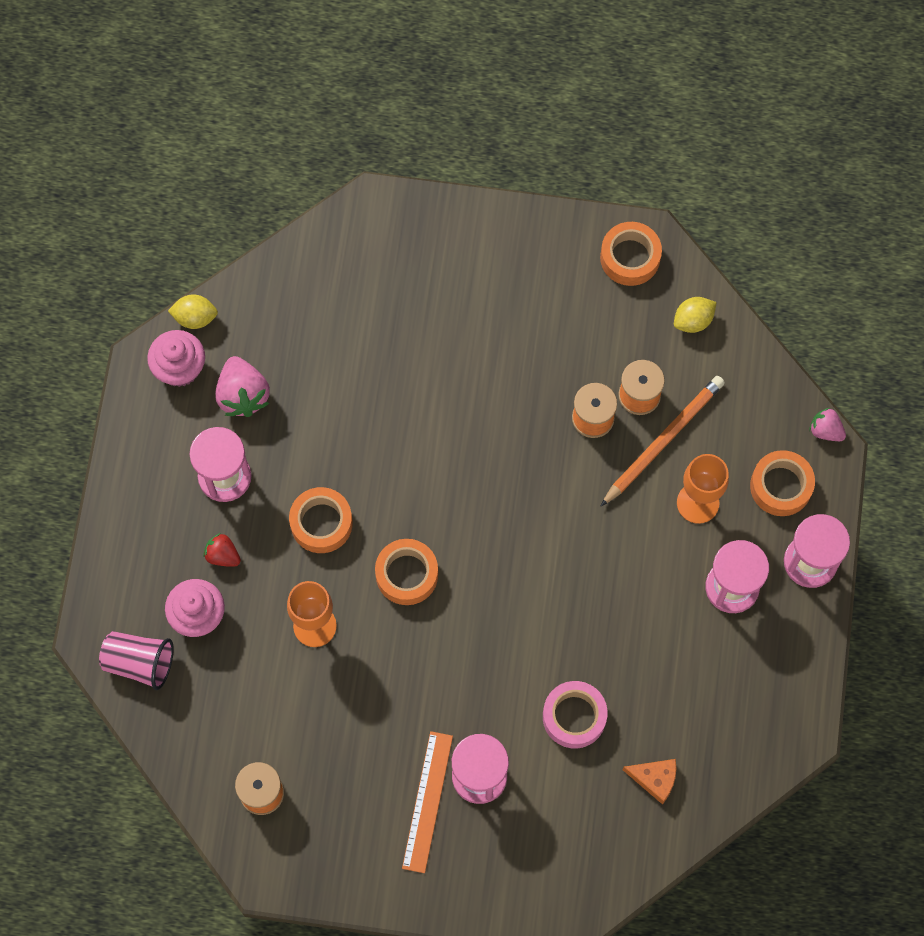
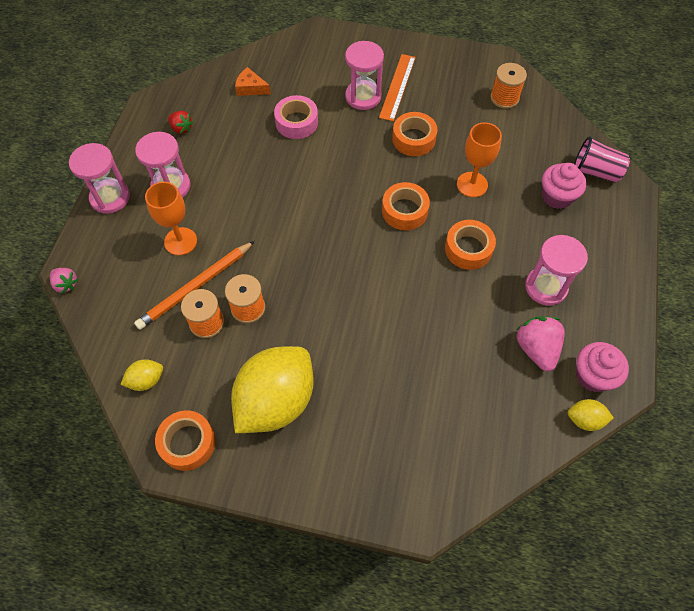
camera: 175 degrees left, 10 degrees down
(223, 555) = (542, 233): red strawberry -> red strawberry (181, 128)
(541, 309) = (276, 401): none -> yellow lemon
(781, 486) = (114, 248): orange tape -> orange tape (413, 139)

